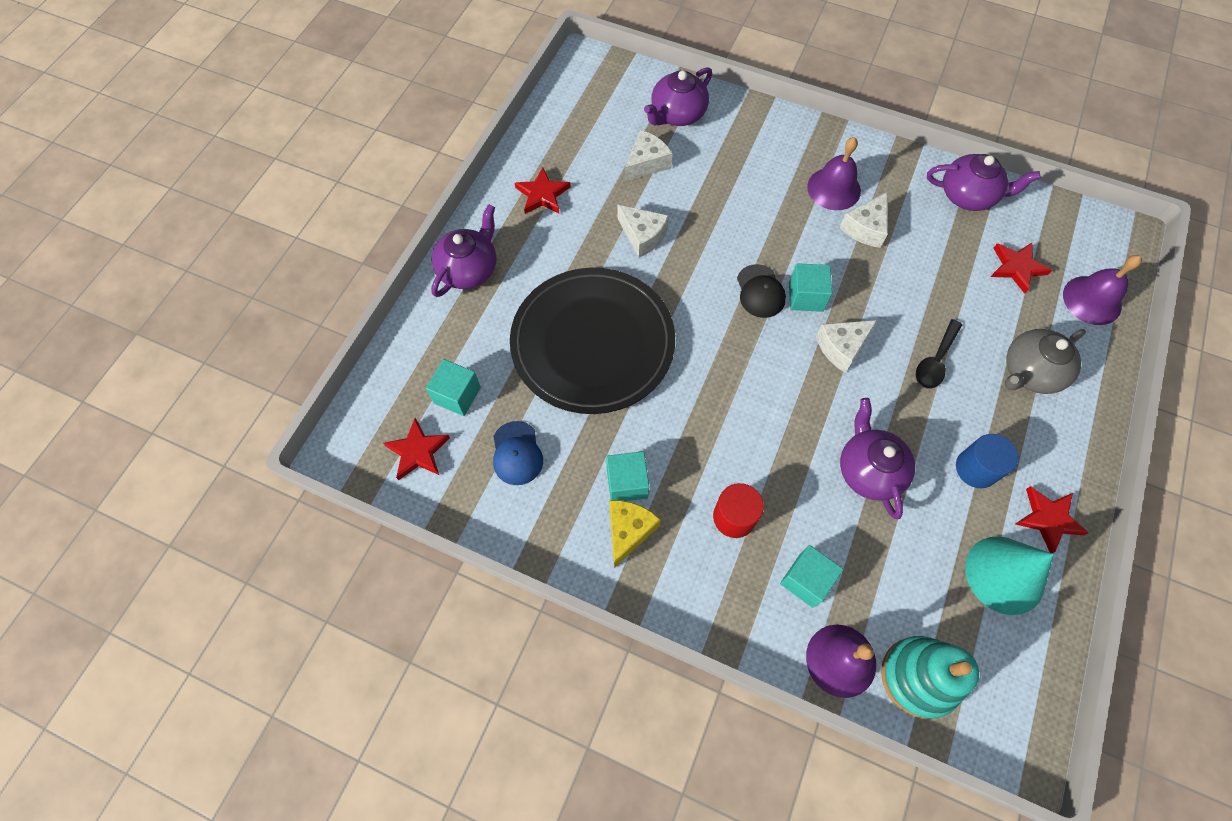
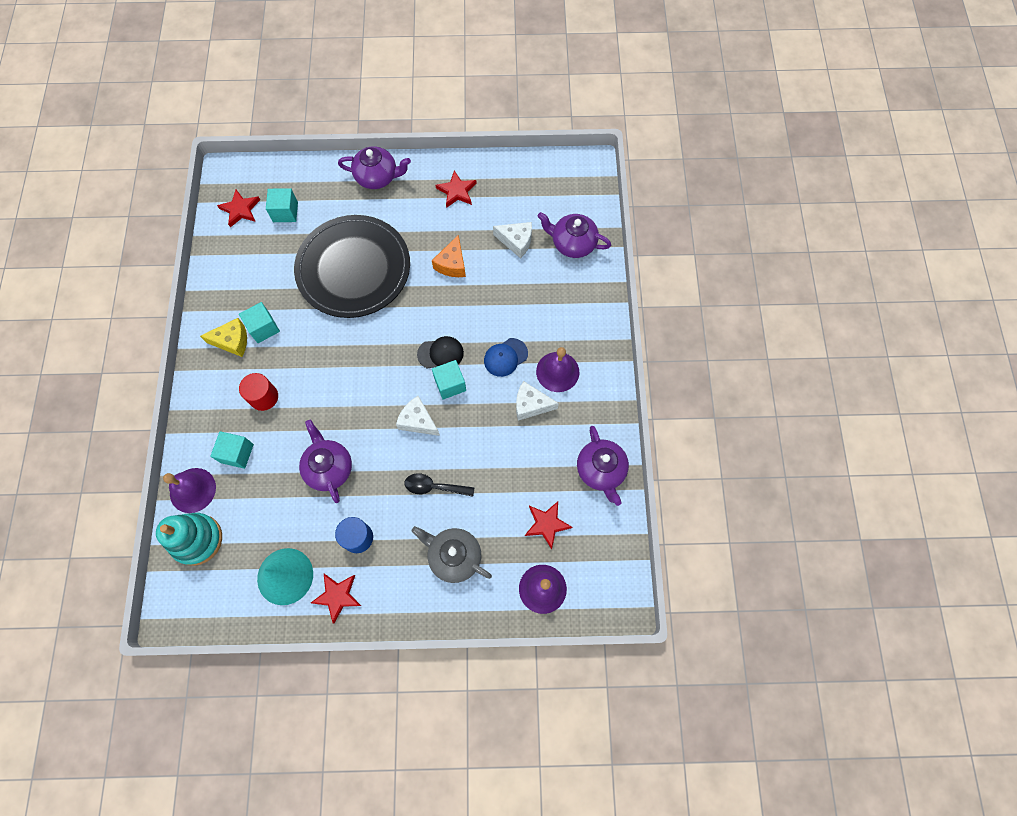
camera: 65 degrees right, 5 degrees up
(517, 453) = (259, 260): blue cap -> blue cap (505, 357)
(642, 236) = (452, 264): white cheese -> orange cheese
(760, 291) = (440, 353): black cap -> black cap turned 150 degrees counterclockwise
(869, 470) = (329, 467): purple teapot -> purple teapot turned 75 degrees counterclockwise

